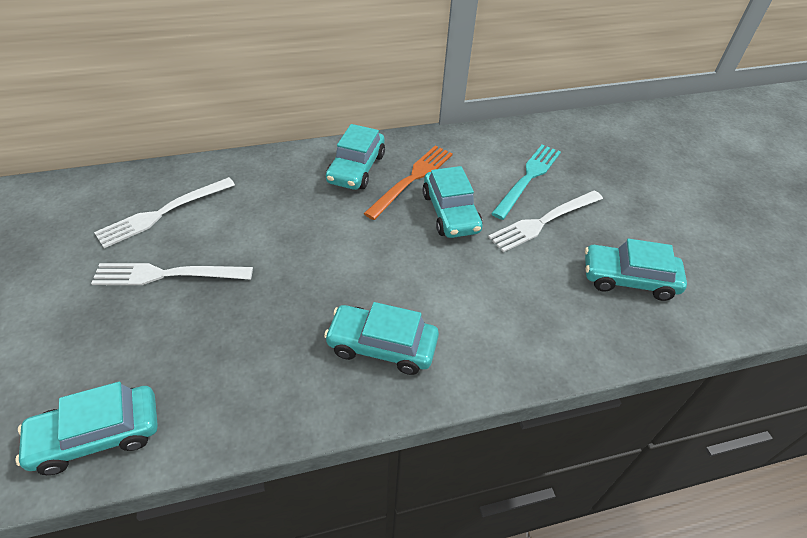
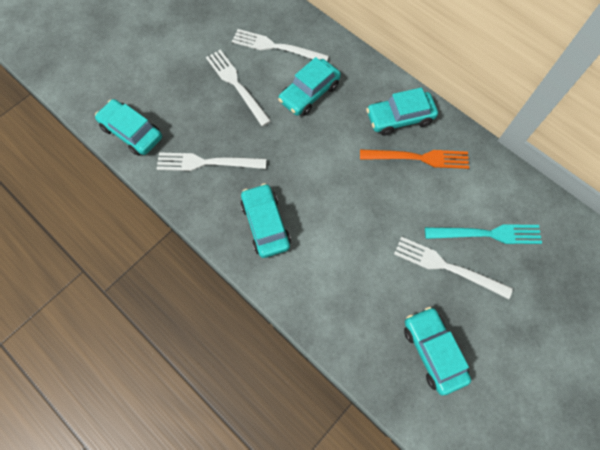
camera: 60 degrees right, 20 degrees up
(241, 364) = (207, 162): none -> white fork
(450, 212) = (405, 201): turquoise car -> turquoise car (309, 93)

